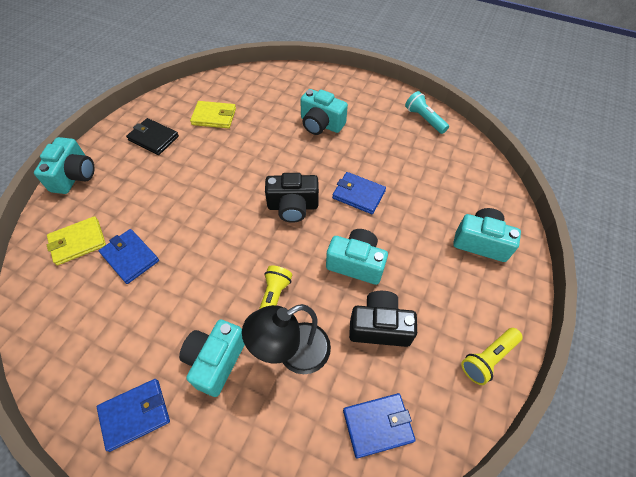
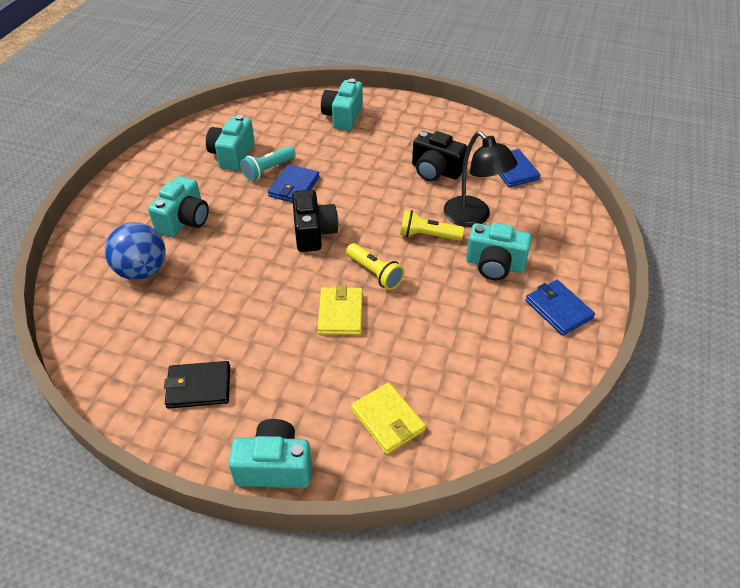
camera: 95 degrees left, 10 degrees down
(130, 257) = (400, 359): blue wallet -> none
(153, 138) = (198, 387): black wallet -> black wallet turned 60 degrees clockwise
(214, 117) = (158, 325): yellow wallet -> yellow wallet (340, 313)
(269, 105) = (142, 271): none -> blue ball
(356, 263) = (377, 185): turquoise camera -> turquoise camera (232, 155)
(379, 326) = (435, 171): black camera -> black camera turned 60 degrees counterclockwise
(424, 119) = (184, 143): turquoise flashlight -> turquoise flashlight (268, 170)
(488, 358) = (446, 119): yellow flashlight -> yellow flashlight (375, 273)

